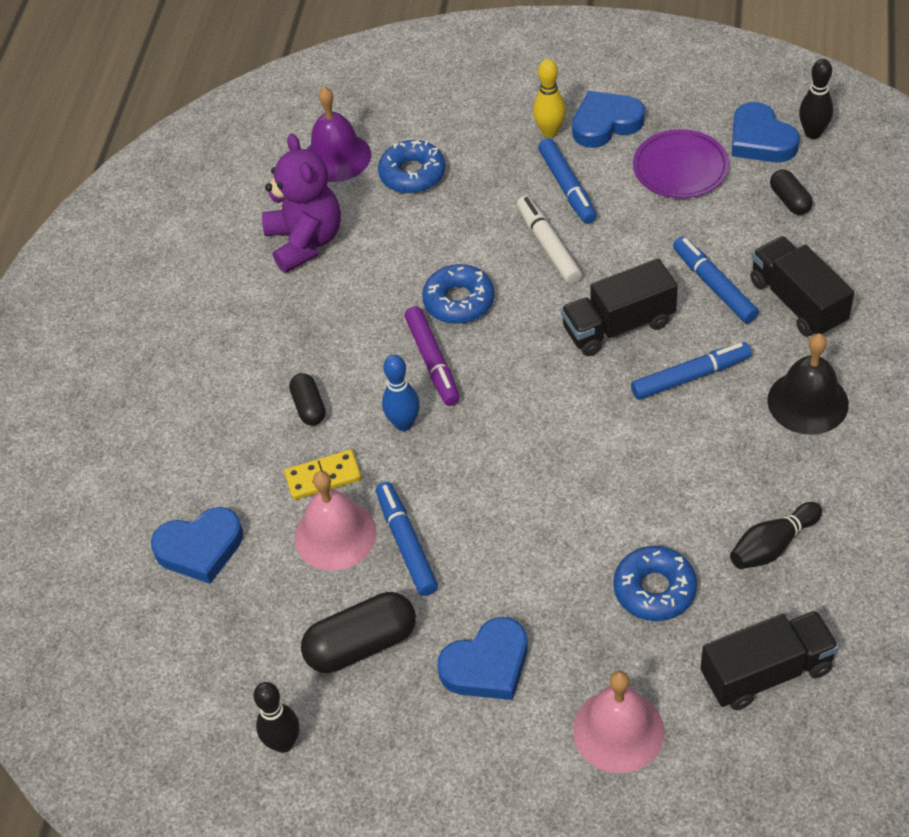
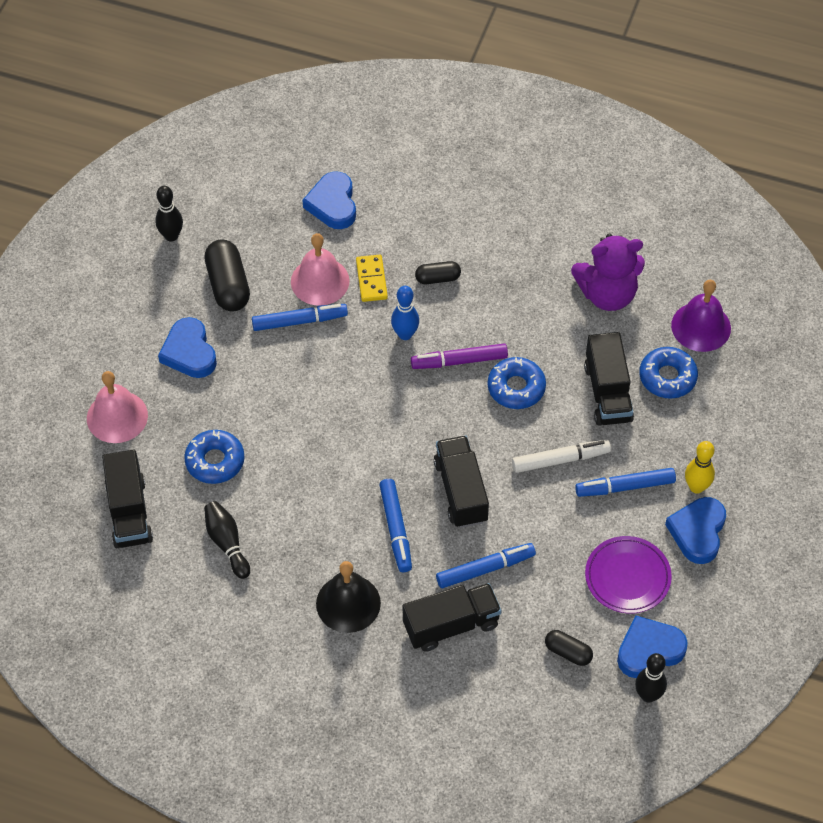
camera: 95 degrees right, 5 degrees up
(446, 220) = (607, 393): none -> black truck
(605, 123) = (697, 532): blue heart -> blue heart turned 150 degrees counterclockwise
(789, 200) = (568, 652): black capsule -> black capsule turned 45 degrees clockwise

